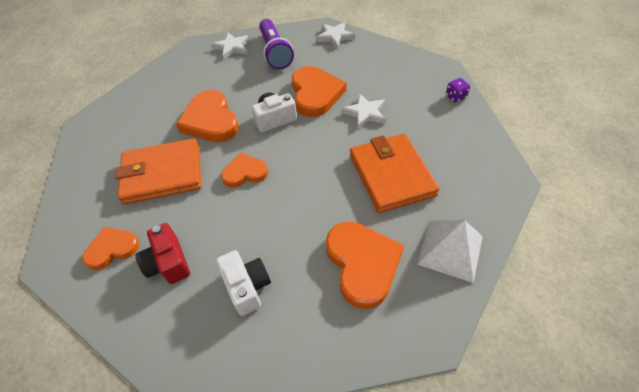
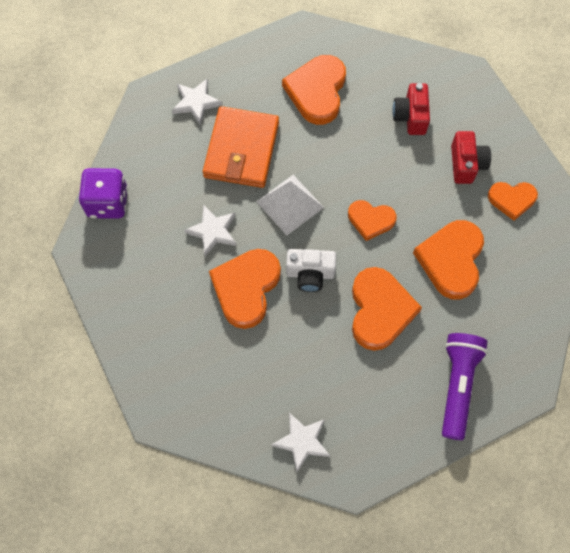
camera: 155 degrees left, 15 degrees up
(162, 174) = (451, 260): orange wallet -> orange heart
(247, 286) = (410, 116): white camera -> red camera
(275, 52) = (251, 395): purple flashlight -> purple flashlight (457, 385)
(334, 37) = (157, 384): white star -> white star (196, 102)
(450, 250) = (246, 70): white pyramid -> white pyramid (289, 204)
(455, 97) = (108, 203): purple dice -> purple dice, size x2.02

